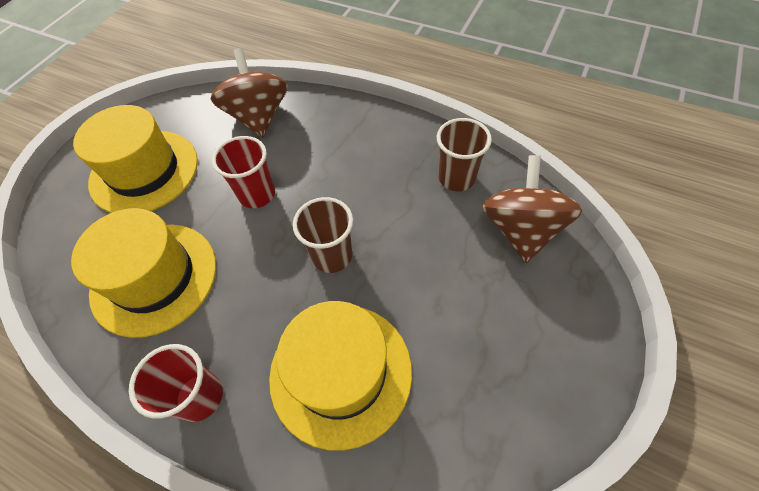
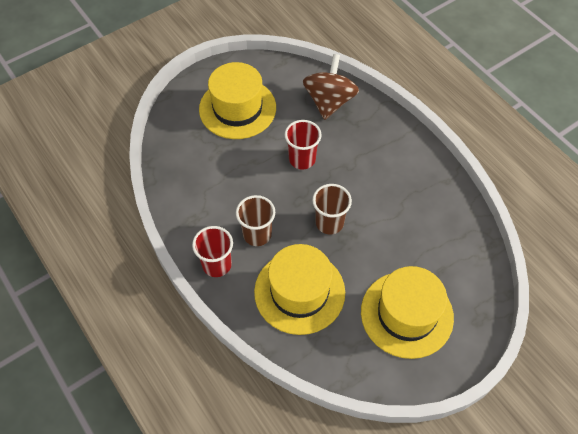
camera: 25 degrees right, 0 degrees up
(154, 278) = (217, 184): yellow hat -> yellow hat (406, 314)
(456, 178) = (440, 211): brown cup -> brown cup (257, 234)
(521, 229) = (461, 266): brown spinning top -> none

